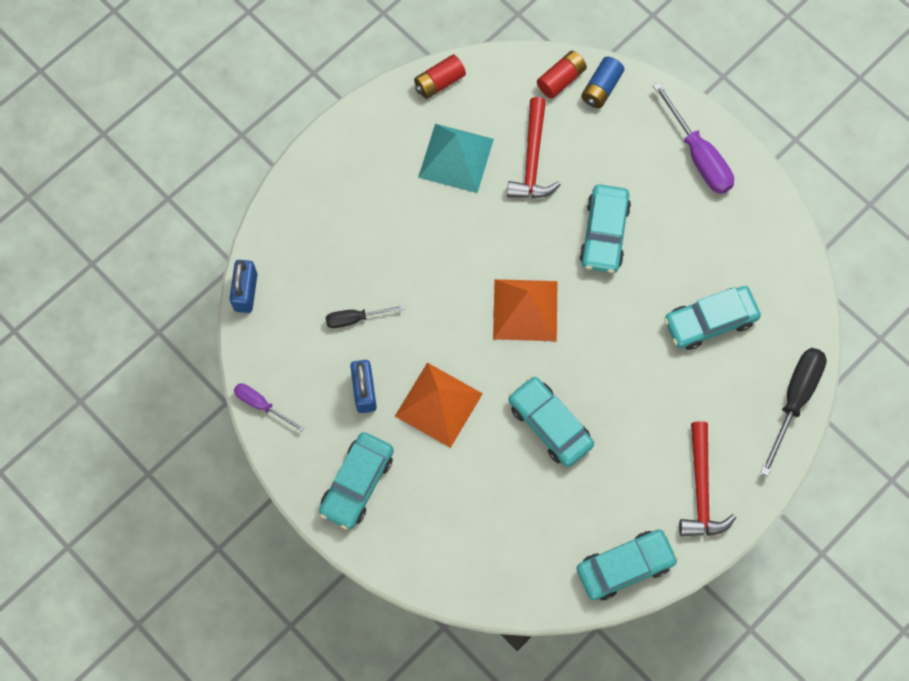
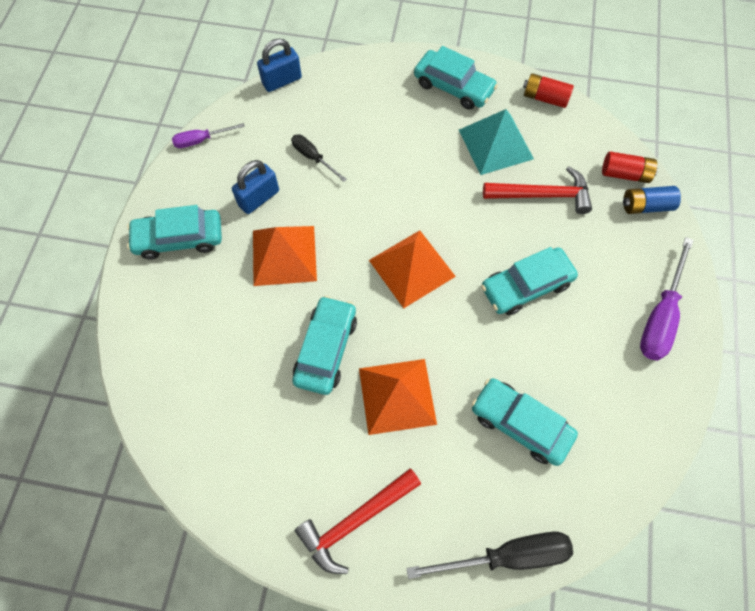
camera: 55 degrees right, 5 degrees down
(261, 405) = (201, 140): purple screwdriver -> purple screwdriver turned 105 degrees counterclockwise
(532, 159) = (542, 195): red hammer -> red hammer turned 150 degrees counterclockwise
(625, 566) = (236, 497): turquoise car -> turquoise car (453, 87)
(626, 396) = (397, 396): none -> orange pyramid

